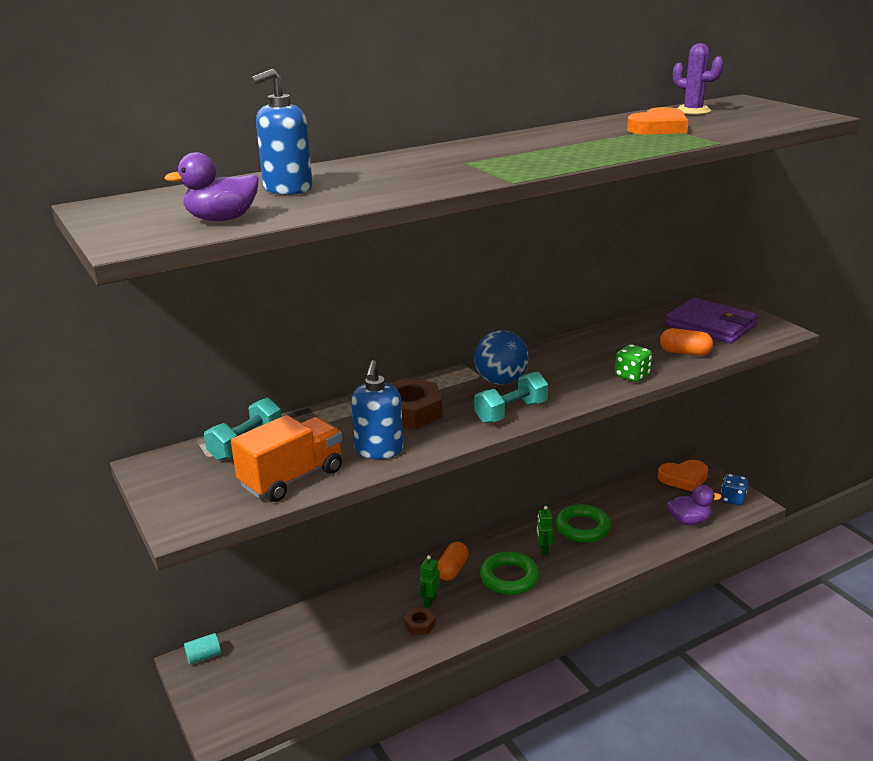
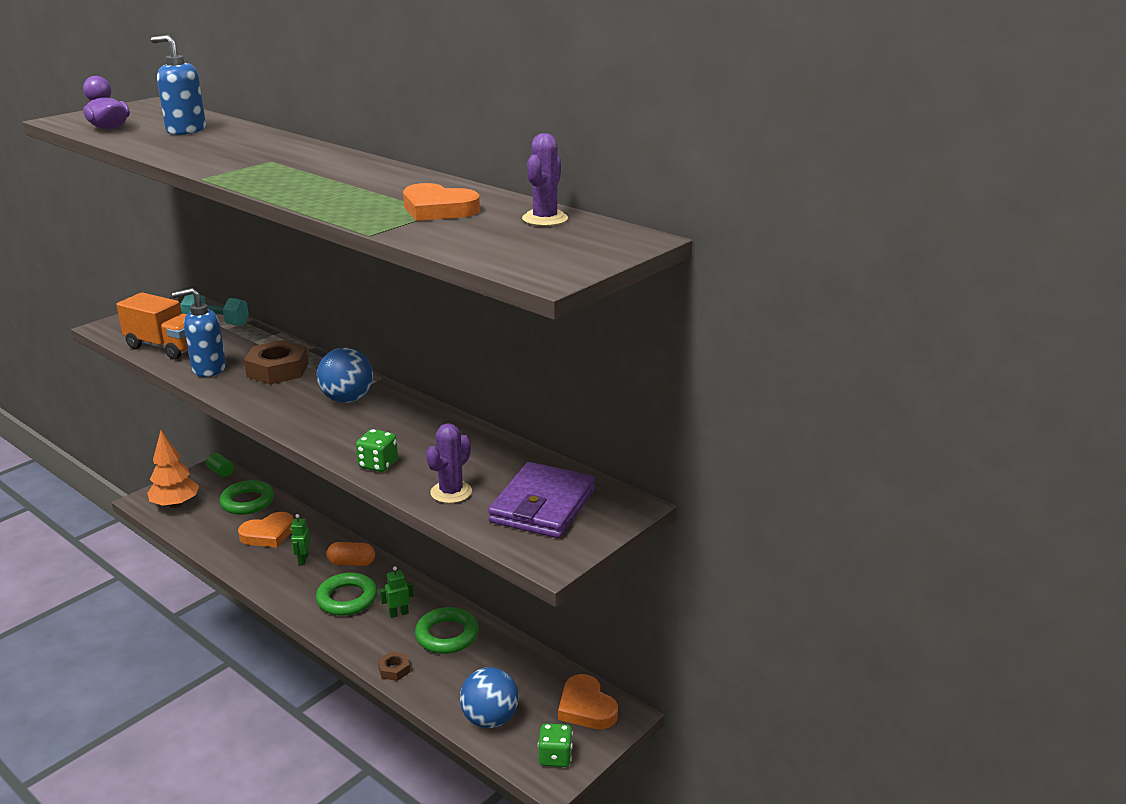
camera: 70 degrees right, 0 degrees up
(204, 656) = (221, 472): turquoise cylinder -> green cylinder
(254, 700) = (175, 505): none -> orange tree
(290, 636) = (247, 502): none -> green ring
(368, 623) = (268, 534): none -> orange heart
(419, 625) = (269, 560): brown nut -> brown nut (394, 669)
(430, 601) = (303, 559): green robot -> green robot turned 90 degrees counterclockwise
(511, 412) = (283, 412): turquoise dumbbell -> none
(685, 352) = (451, 492): orange capsule -> purple cactus
(689, 521) = (490, 719): purple duck -> blue ball
(732, 499) = (555, 757): blue dice -> green dice

